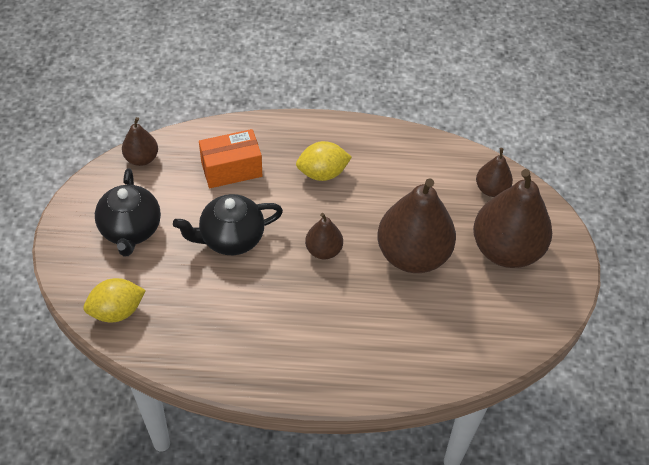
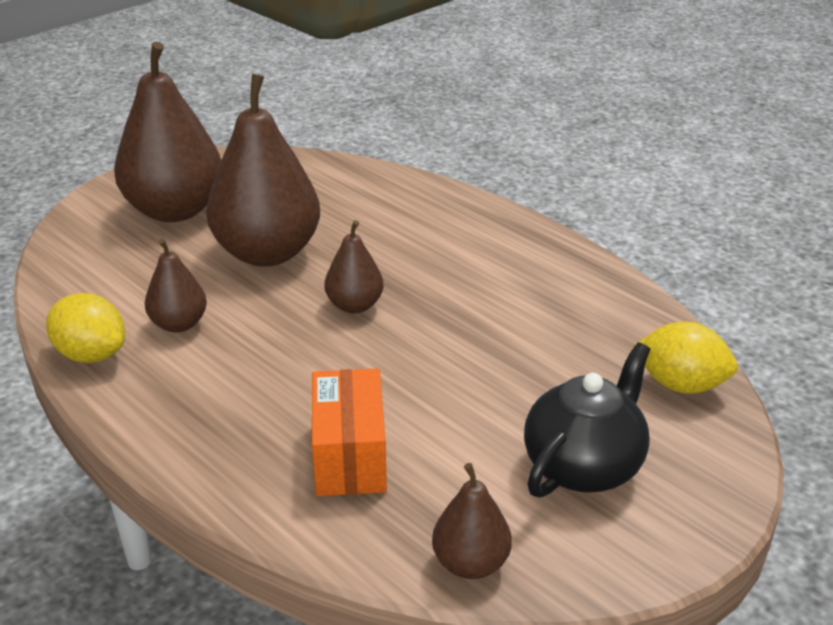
camera: 135 degrees left, 20 degrees down
(231, 169) = (349, 456): orange box -> orange box turned 60 degrees clockwise
(231, 238) = (450, 377): black teapot -> none
(322, 173) = (238, 377): yellow lemon -> yellow lemon (91, 355)
(491, 189) = (92, 255): brown pear -> brown pear (179, 324)

